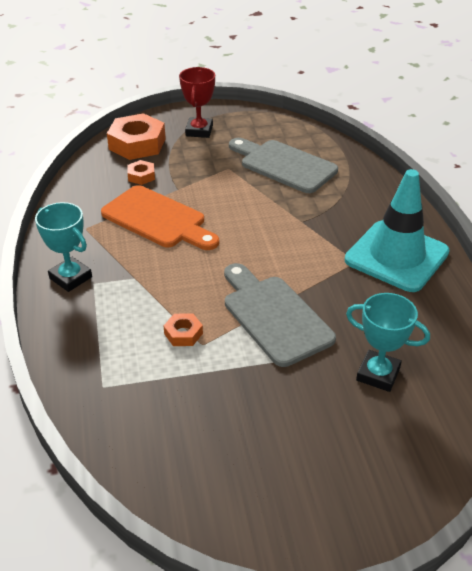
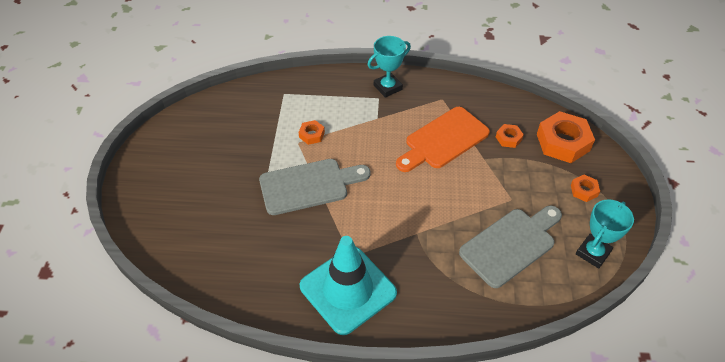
camera: 105 degrees right, 10 degrees up
(199, 131) = (584, 190): red trophy -> orange nut
(378, 374) = (229, 229): turquoise trophy -> turquoise trophy (593, 253)

